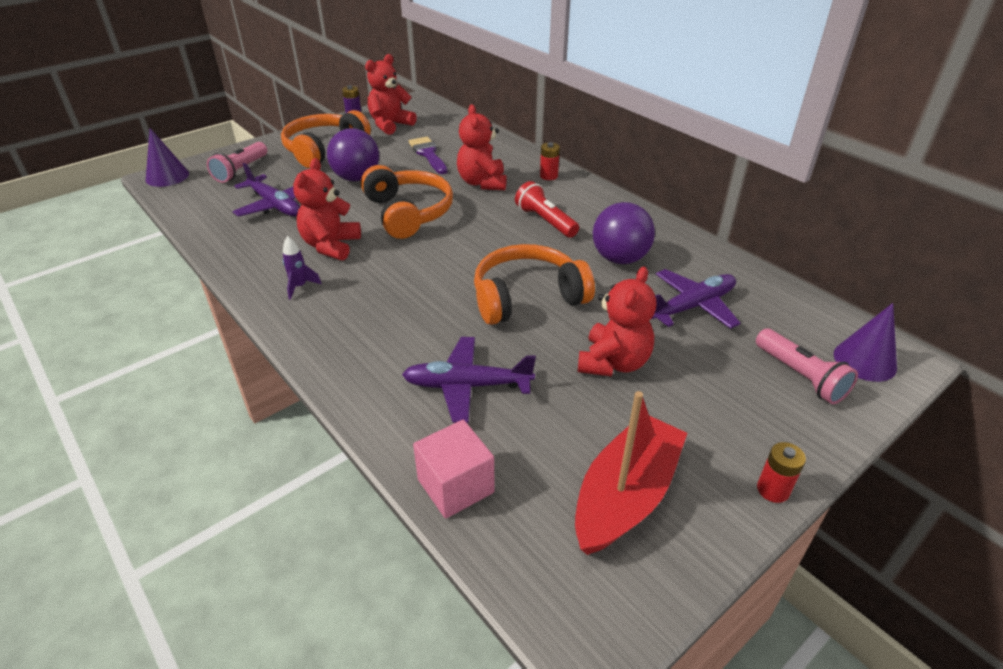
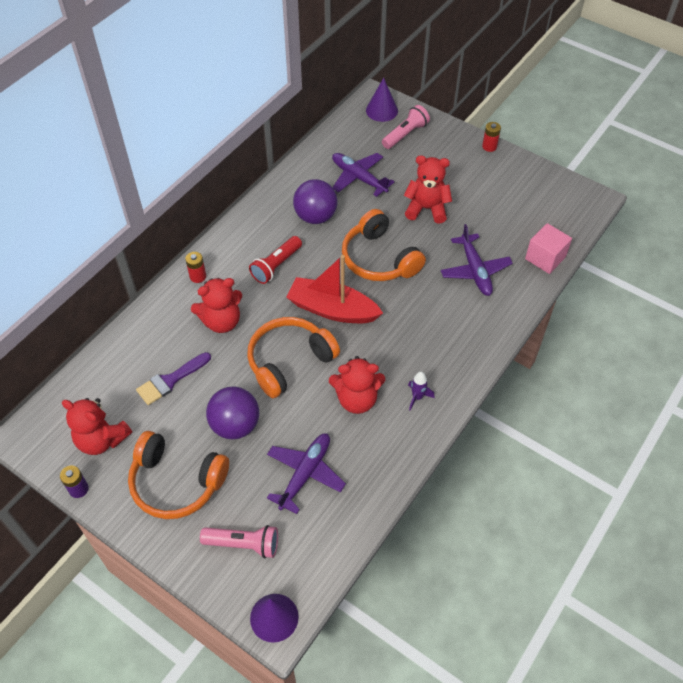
camera: 105 degrees left, 15 degrees up
(625, 495) = (518, 195): red boat -> red boat (332, 309)

